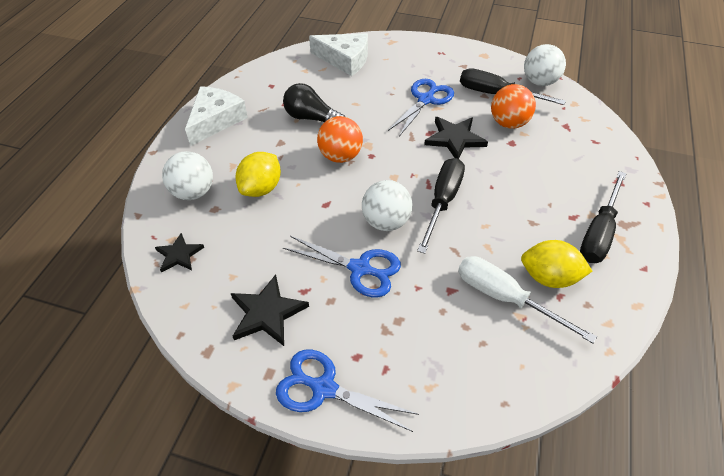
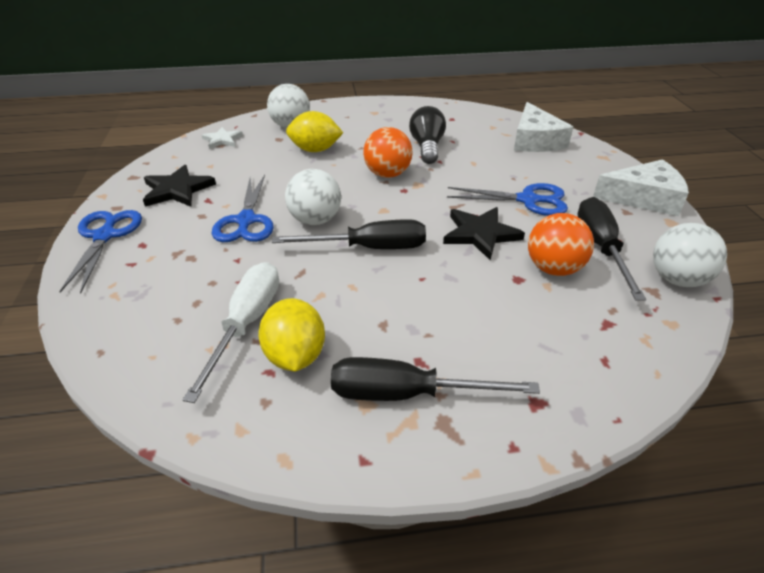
camera: 65 degrees right, 10 degrees down
(179, 255) = (222, 140): black star -> white star
(215, 120) = (381, 110): white cheese -> white cheese (643, 198)

